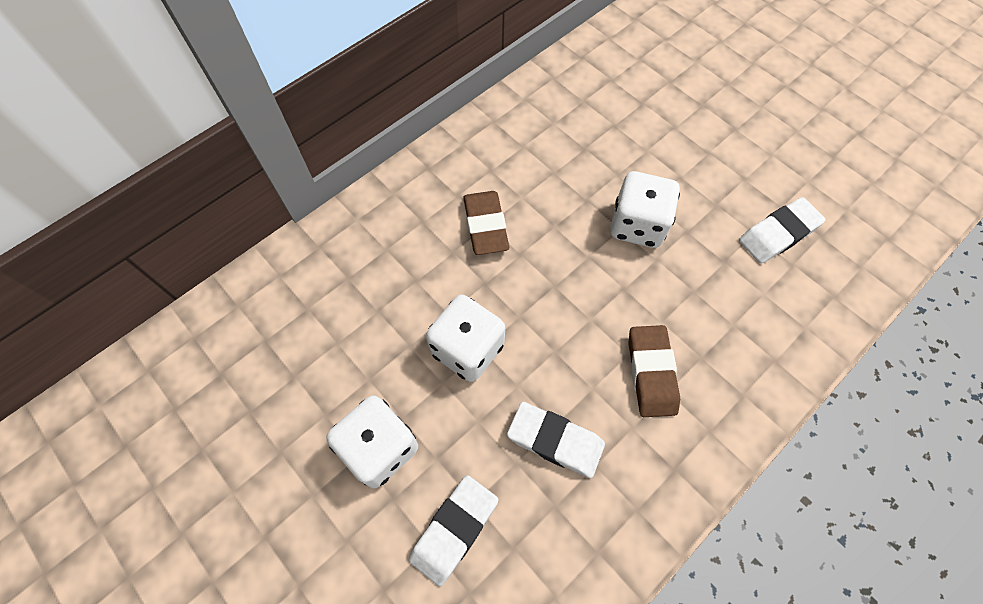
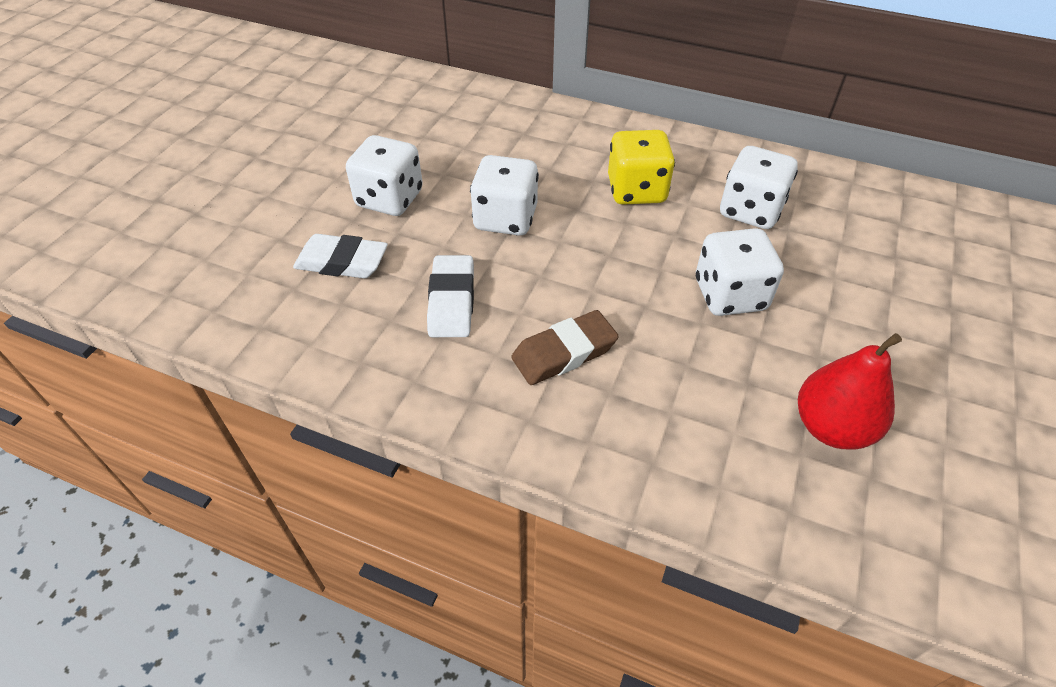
camera: 65 degrees right, 15 degrees down
(485, 226) = (636, 191): brown eraser -> yellow dice
(552, 160) = (750, 211): none -> white dice
(778, 234) = (831, 427): white eraser -> red pear

